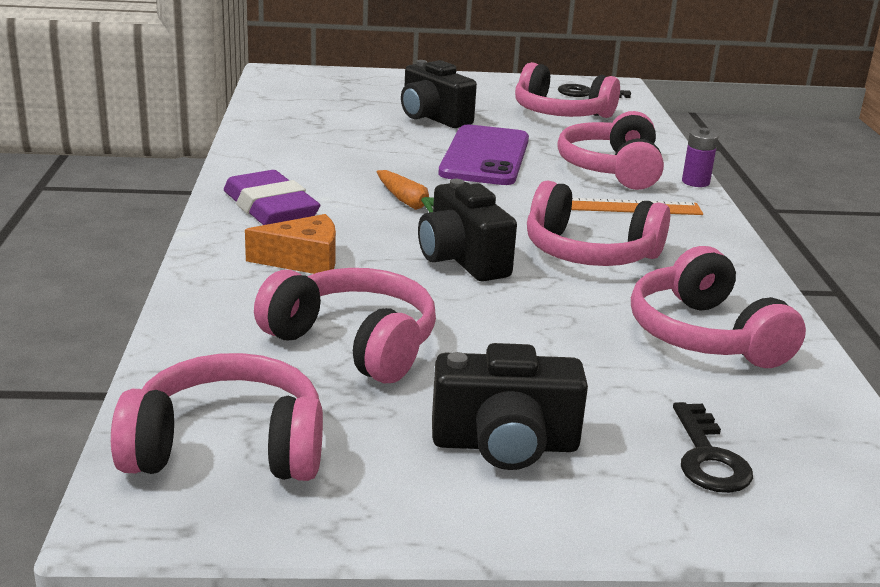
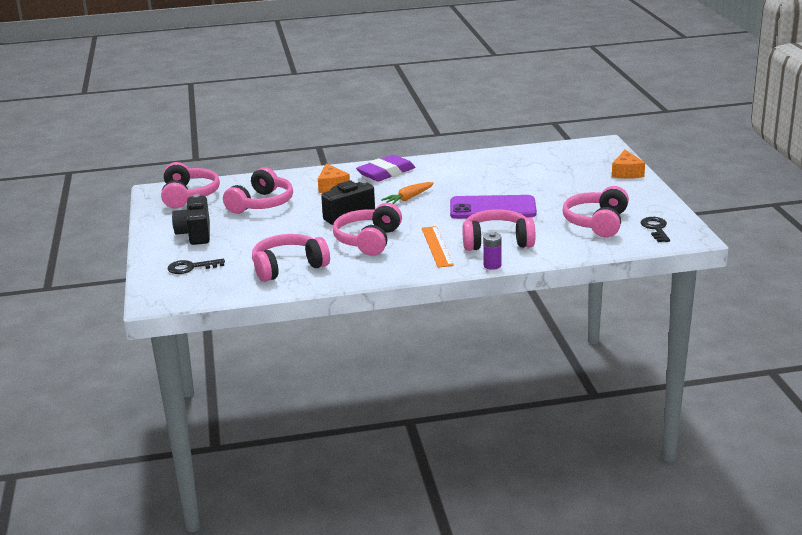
camera: 85 degrees right, 0 degrees up
(398, 78) = (626, 173): none -> orange cheese
(433, 118) = (551, 190): black camera -> none

